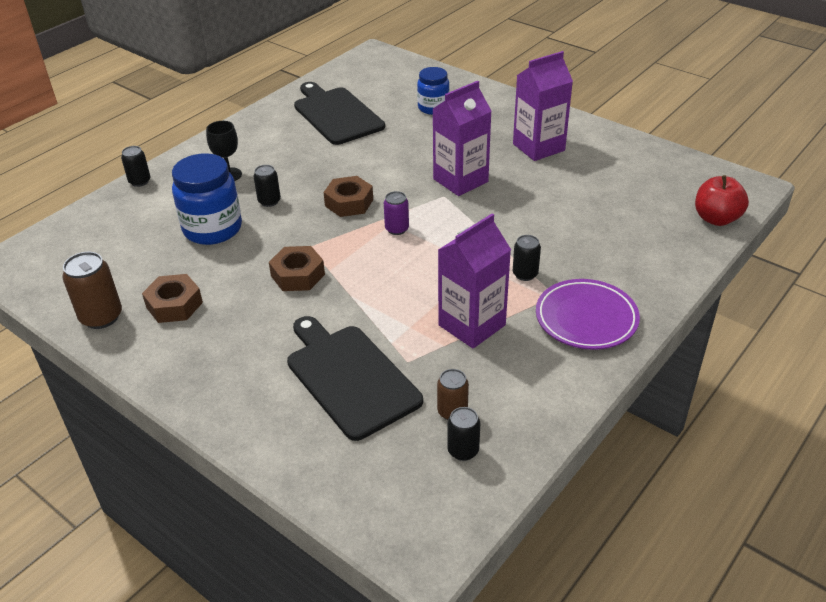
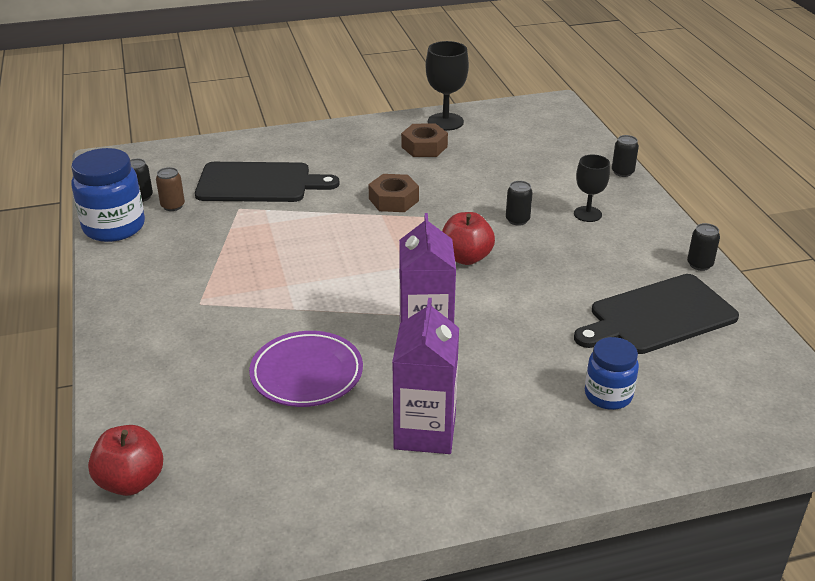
camera: 125 degrees right, 5 degrees down
(101, 317) = (445, 122): brown can -> black goblet
(212, 229) = (505, 184): blue jar -> blue jar (114, 227)
(336, 114) = (658, 316): black cutting board -> black cutting board turned 150 degrees clockwise
(349, 203) = (466, 257): brown nut -> red apple
(397, 229) = (393, 266): purple can -> none
(472, 325) = (230, 248): purple carton -> none
(525, 274) = (243, 302): black can -> black can (699, 264)
(586, 319) = (153, 303): purple plate -> purple plate (306, 374)

